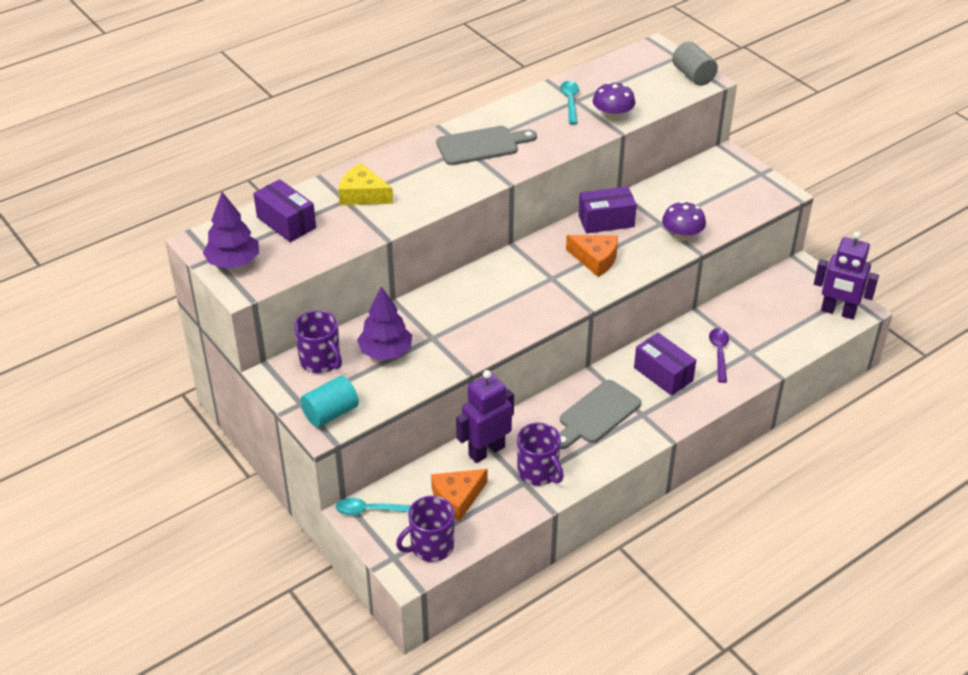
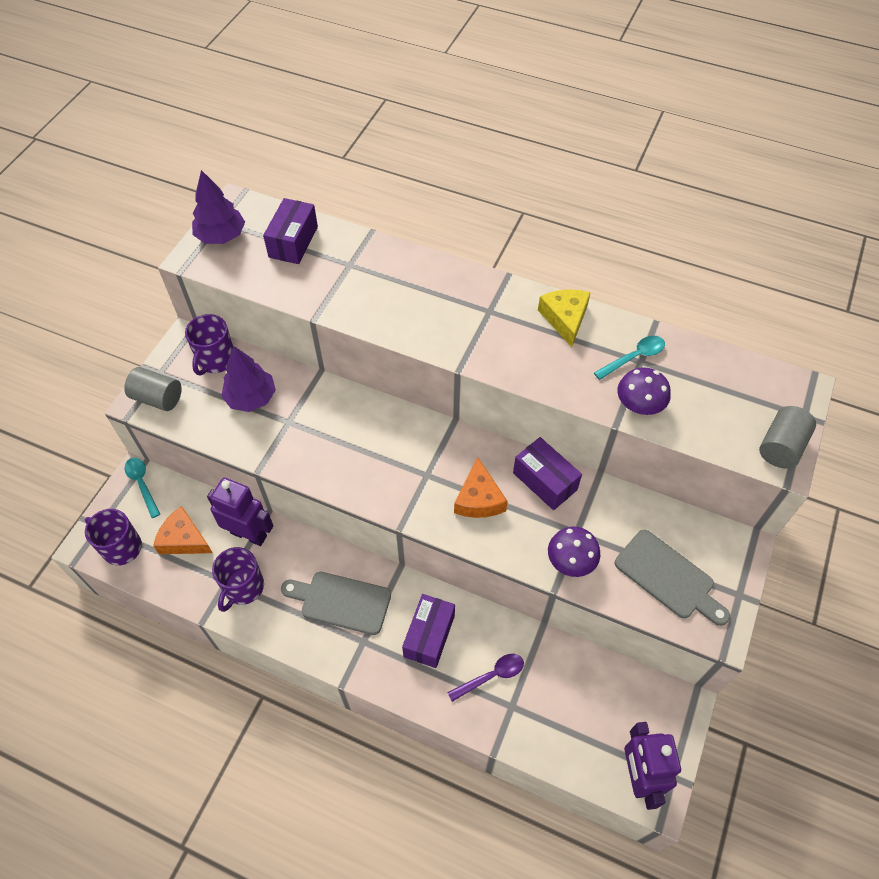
camera: 60 degrees right, 15 degrees up
(331, 413) = (158, 398): turquoise cylinder -> grey cylinder
(363, 195) = (365, 272): yellow cheese -> yellow cheese (565, 319)
(481, 145) = (503, 321): grey cutting board -> grey cutting board (668, 577)

